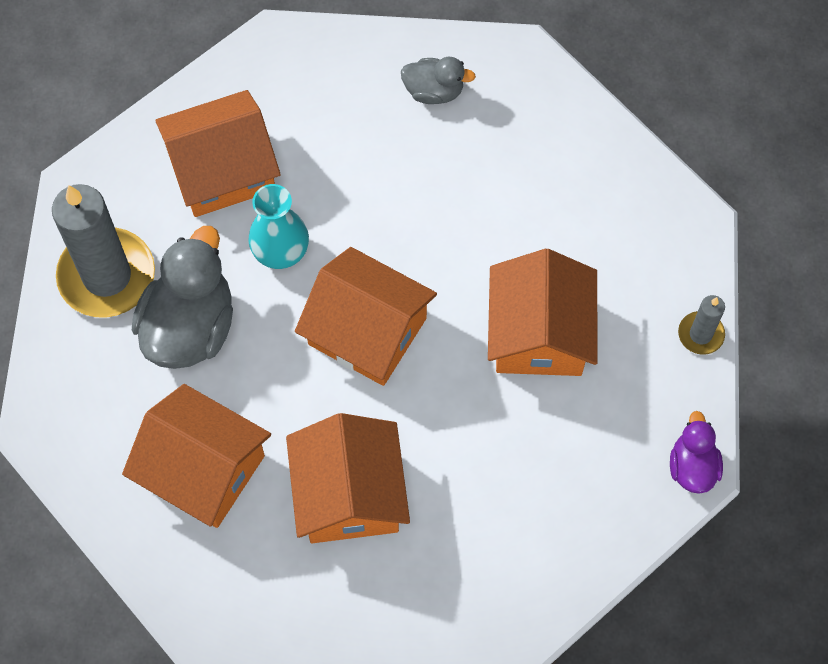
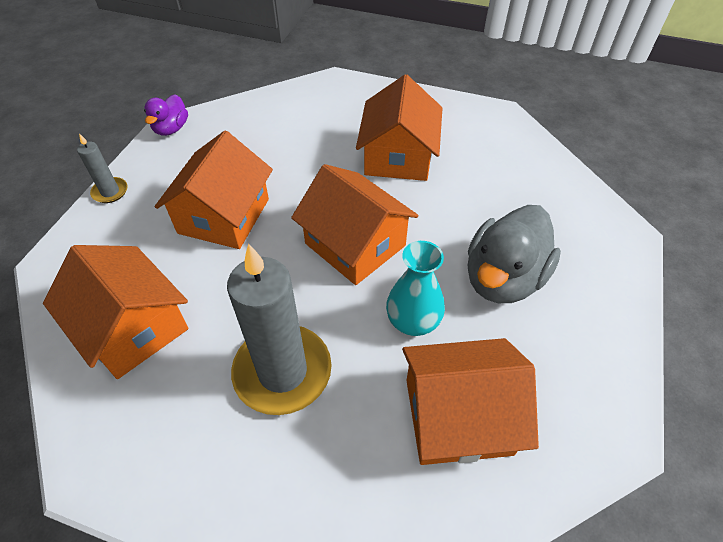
camera: 165 degrees left, 15 degrees down
(107, 276) = (580, 336): grey candle -> grey candle (282, 371)
(203, 469) = (499, 187): orange house -> orange house (132, 327)
(434, 91) = (205, 451): grey duck -> none

